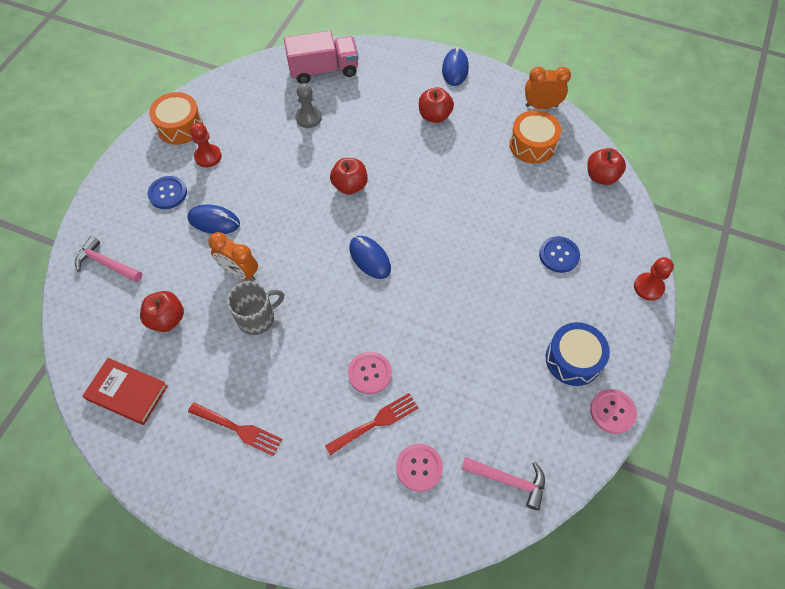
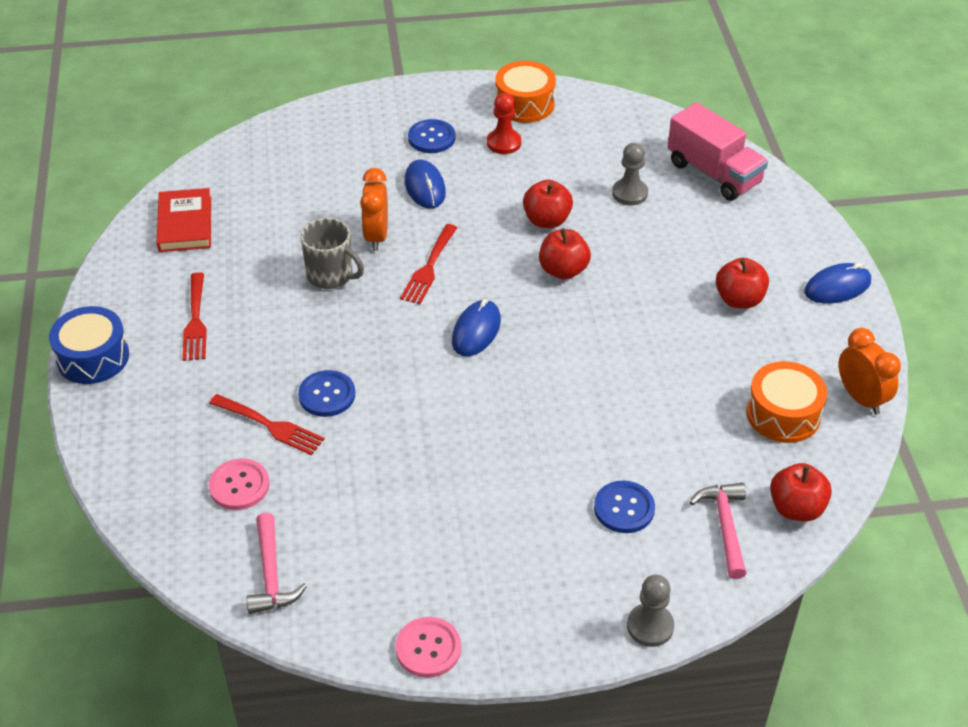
camera: 60 degrees right, 15 degrees down
(106, 263) = (315, 139): pink hammer -> pink hammer (725, 526)
(167, 319) = (283, 211): red apple -> red apple (547, 220)
(293, 256) = (429, 268): none -> red fork
(369, 373) = (327, 395): pink button -> blue button
(573, 359) = (476, 580): blue drum -> blue drum (93, 357)
(648, 287) = (650, 626): red pawn -> grey pawn

